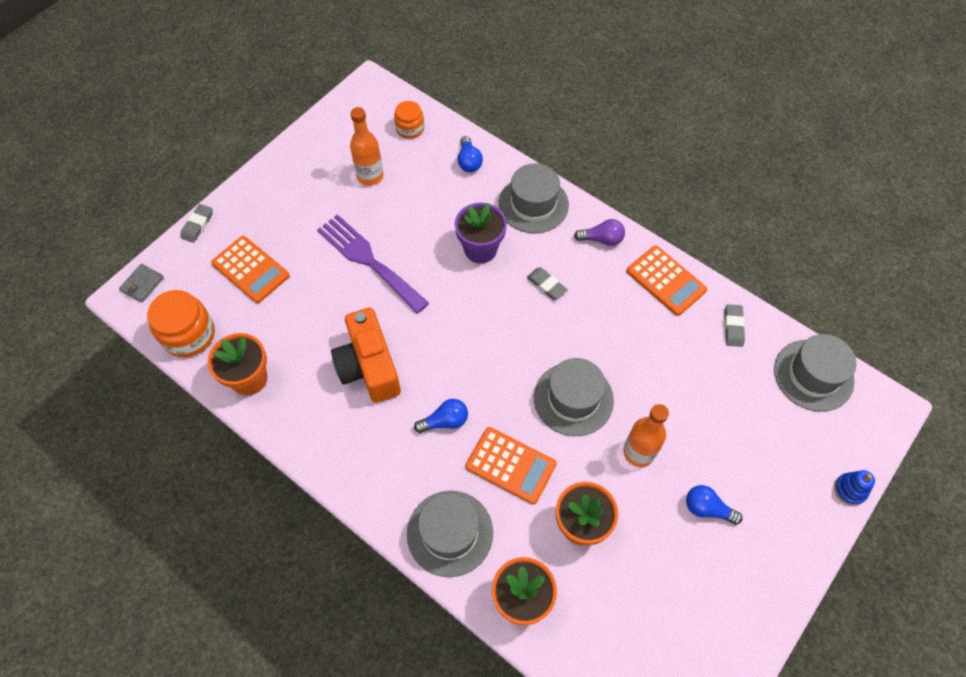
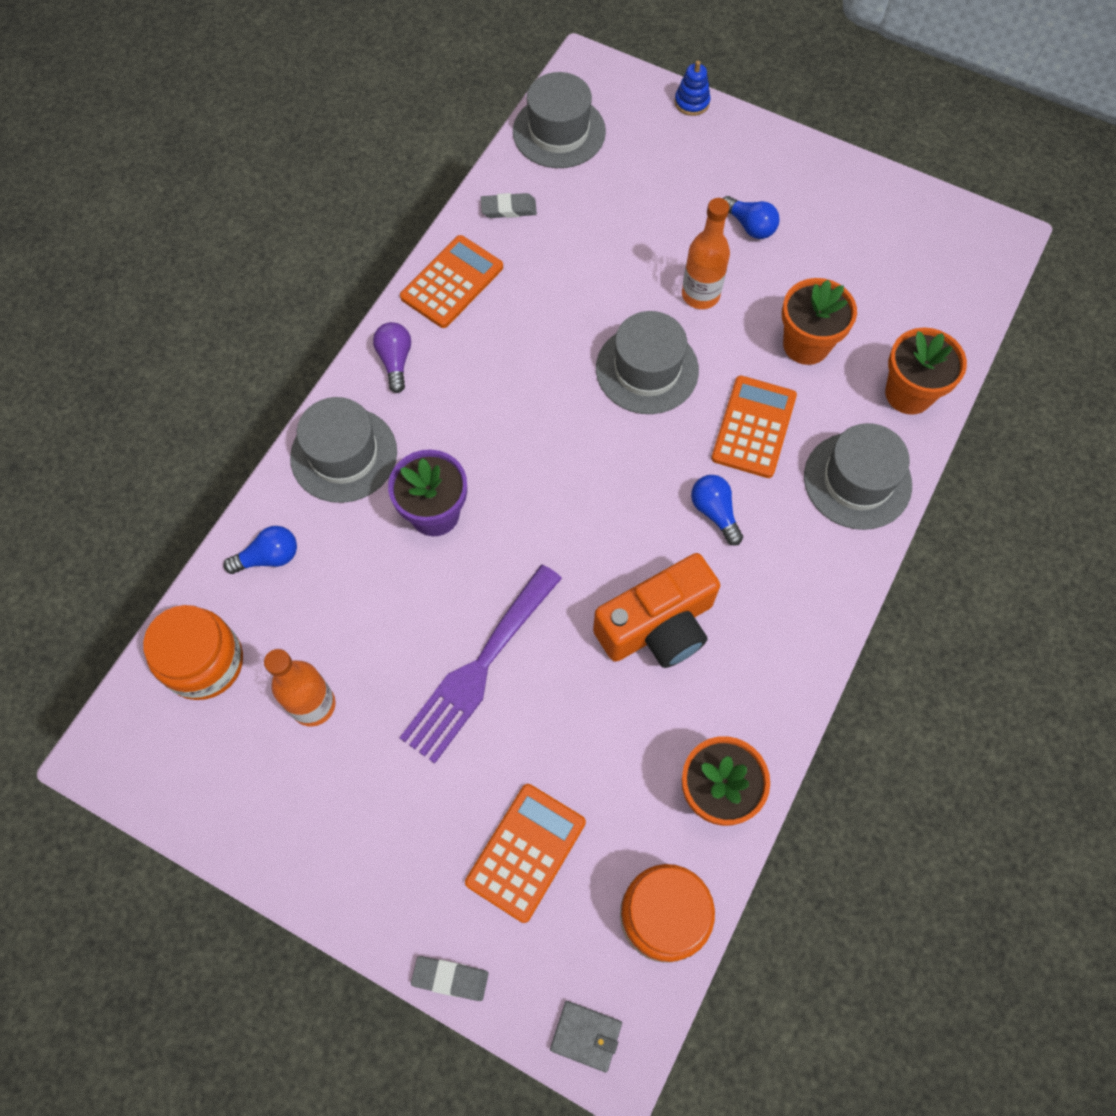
camera: 100 degrees left, 5 degrees up
(410, 128) = (204, 662): orange jar -> orange jar, size x1.63
(546, 285) = (482, 420): grey eraser -> none
(707, 508) = (750, 226): blue light bulb -> blue light bulb turned 60 degrees counterclockwise

